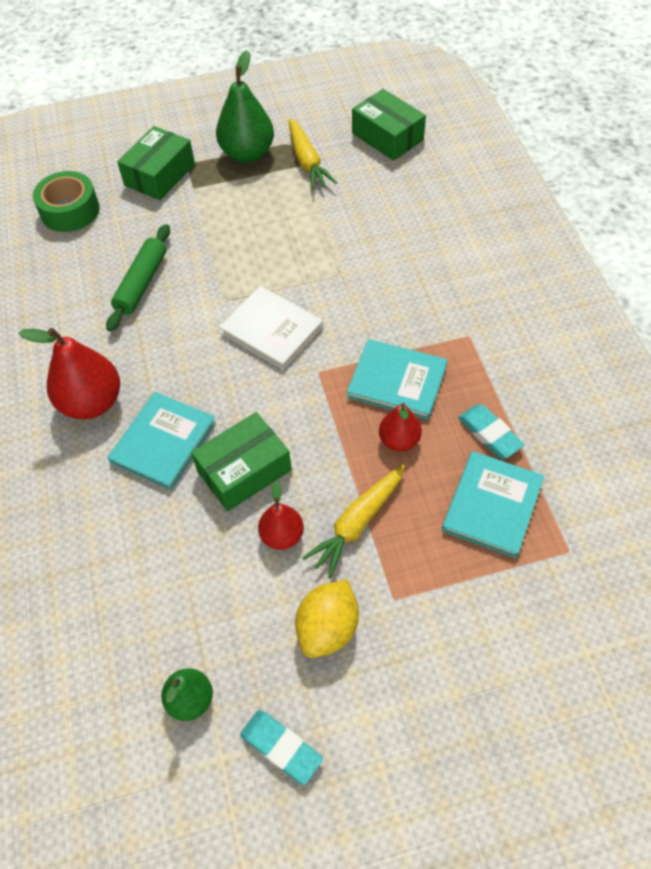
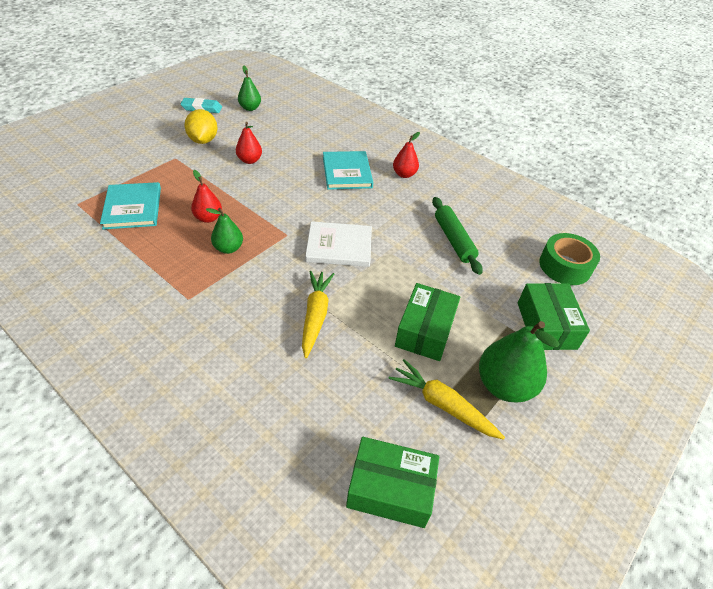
camera: 140 degrees right, 10 degrees down
(92, 402) = (404, 174): red pear -> red pear, size x0.58
(244, 470) = (291, 176): green box -> green box (425, 330)
(357, 523) = (211, 176): yellow carrot -> yellow carrot (315, 315)
(397, 381) = (228, 248): turquoise book -> green pear
(489, 434) = (147, 242): turquoise eraser -> none

